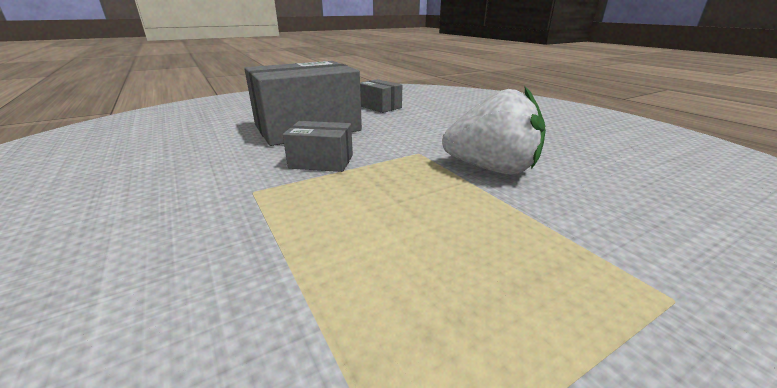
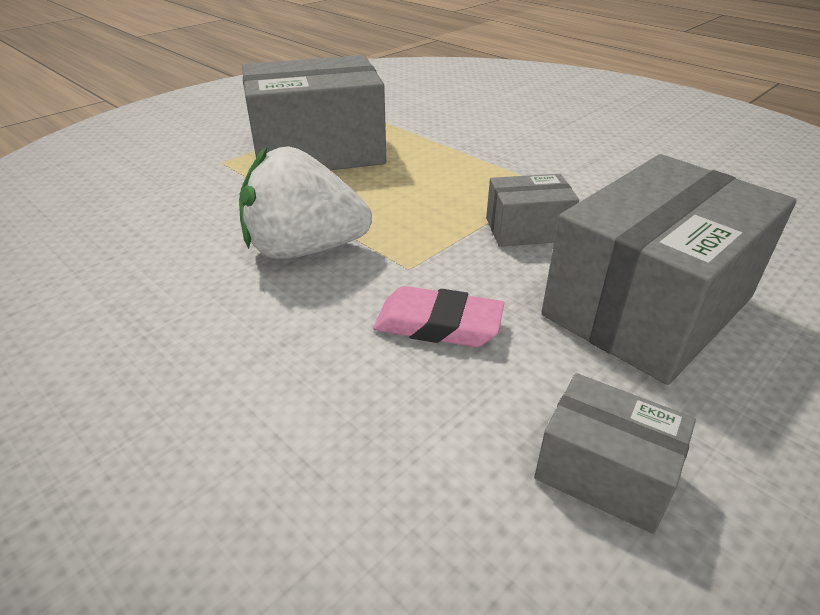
camera: 165 degrees right, 10 degrees up
(413, 133) = (438, 324): none -> pink eraser
(510, 295) = (318, 152): none -> grey box

